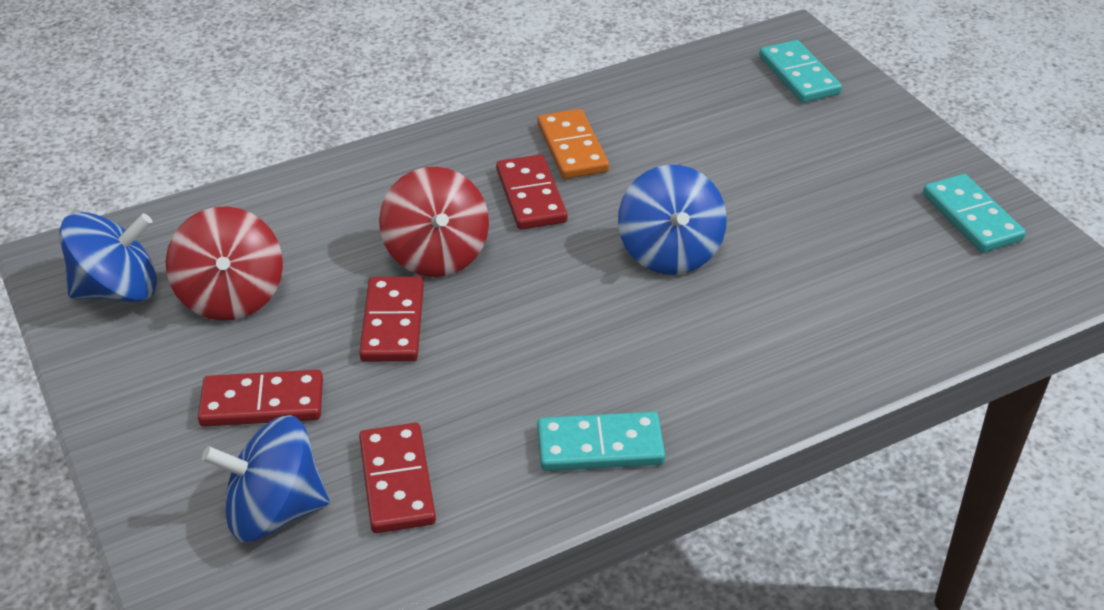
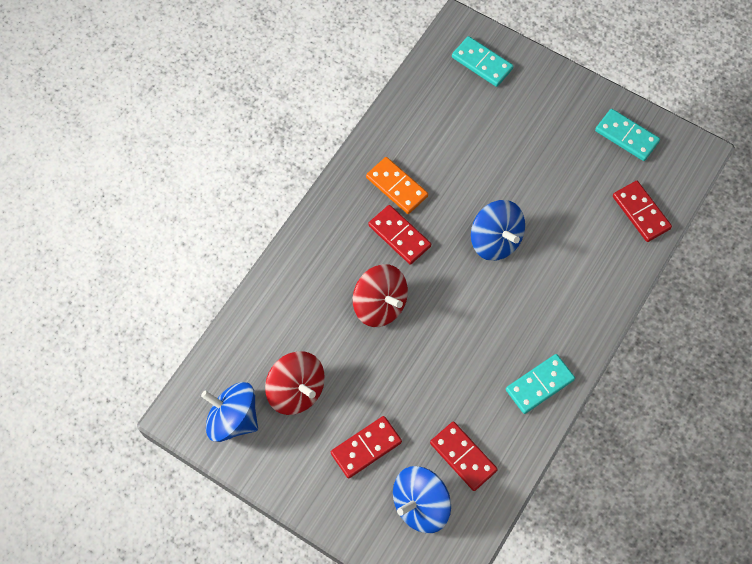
camera: 30 degrees left, 25 degrees up
(118, 290) = (233, 419): blue spinning top -> blue spinning top turned 105 degrees counterclockwise
(392, 323) = (391, 363): red domino -> red domino (641, 212)

